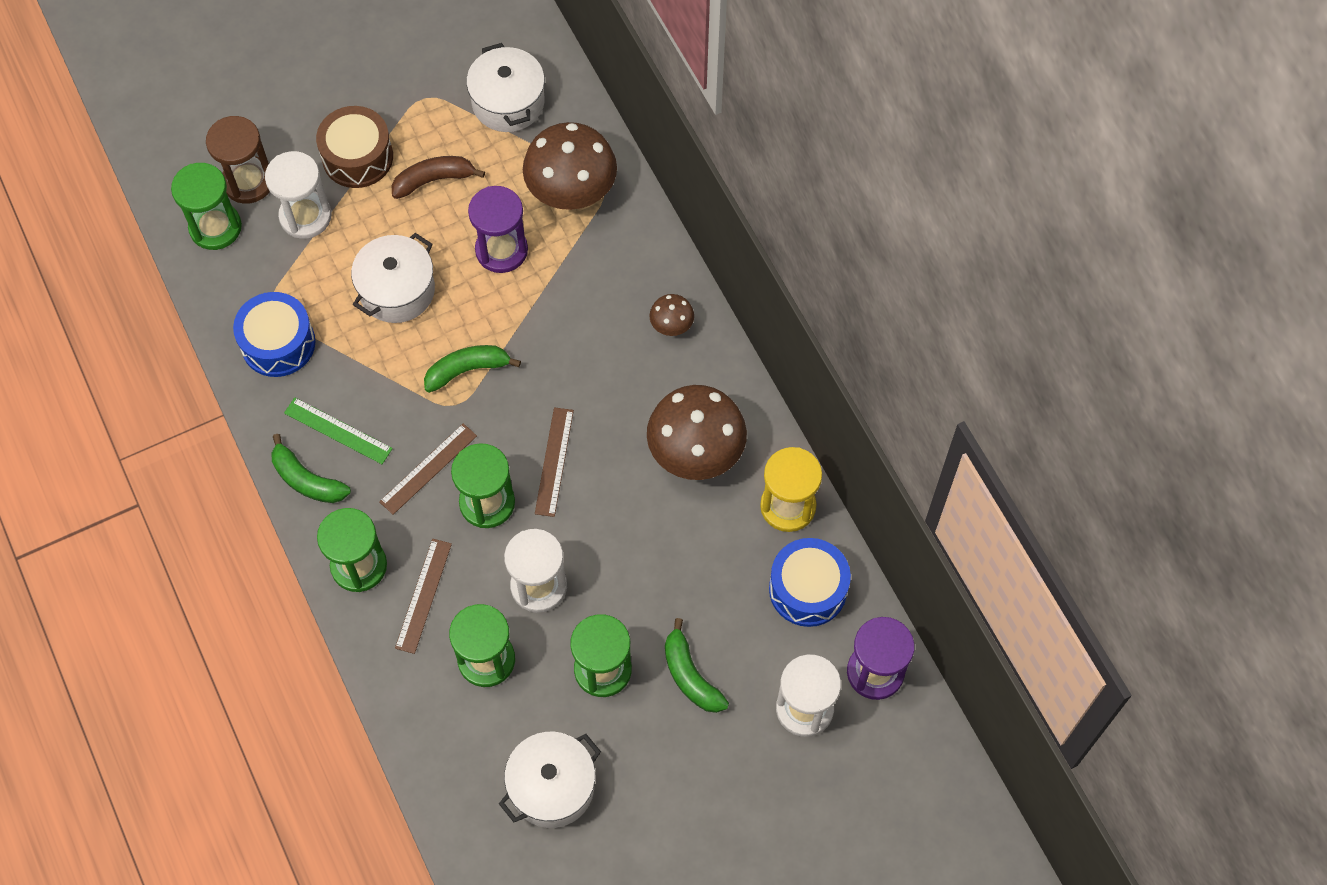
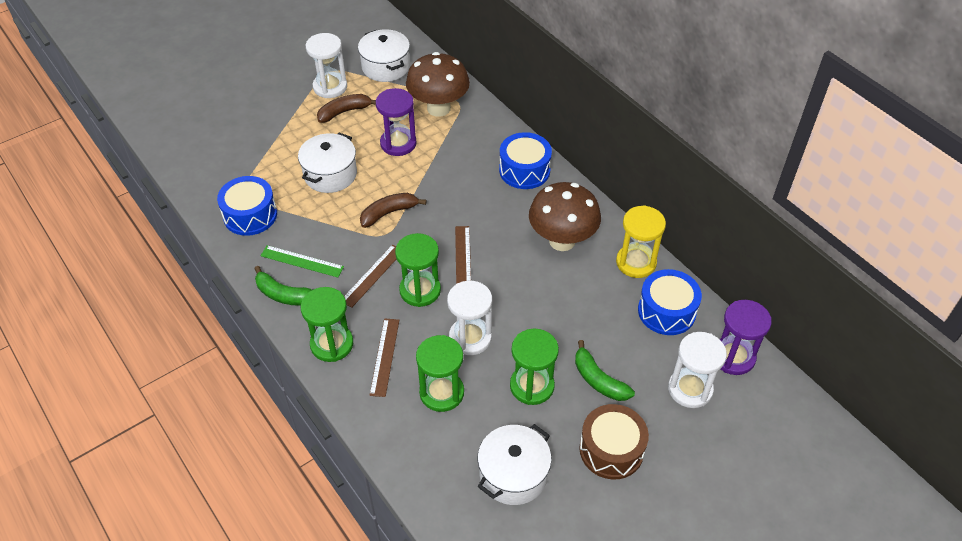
camera: 10 degrees left, 15 degrees down
(215, 227) = (197, 155): green hourglass -> none
(248, 181) = (217, 128): brown hourglass -> none
(305, 216) = (259, 142): white hourglass -> white hourglass (330, 87)
(357, 157) = (290, 106): brown drum -> brown drum (611, 450)
(467, 370) = (389, 213): green banana -> brown banana
(671, 326) = (524, 170): brown mushroom -> blue drum

